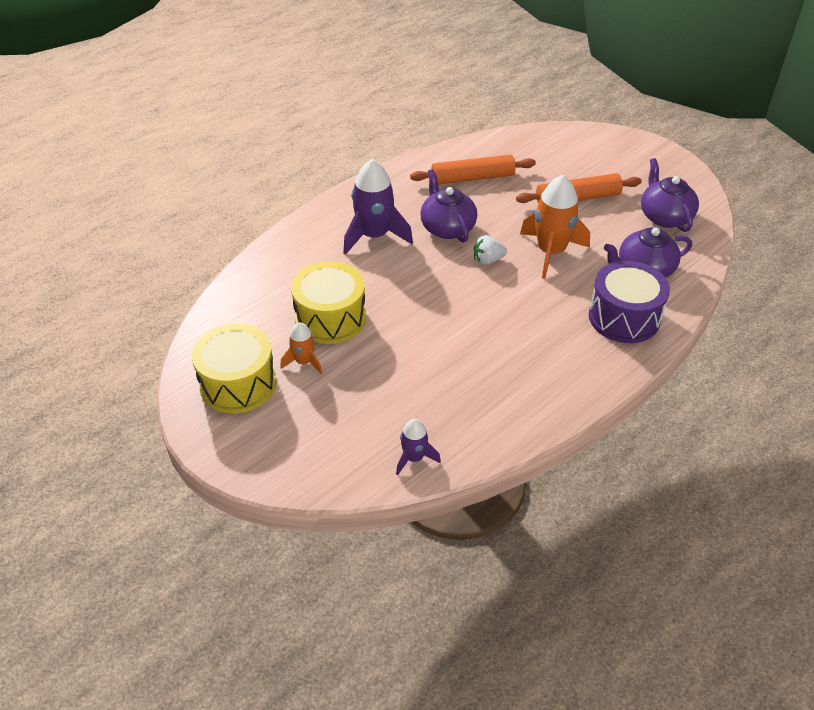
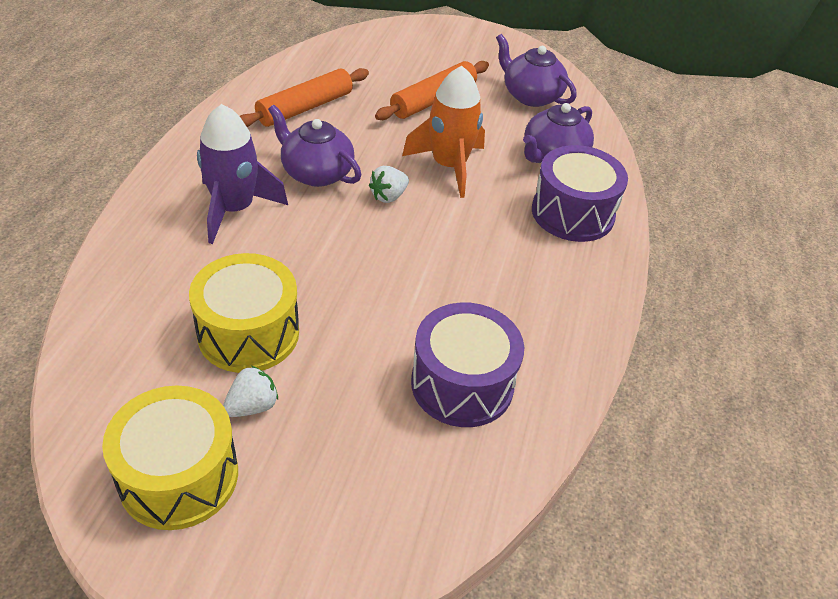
camera: 35 degrees left, 0 degrees up
(304, 362) = (252, 406): orange rocket -> white strawberry
(414, 458) = (479, 474): purple rocket -> none
(445, 401) = (462, 384): none -> purple drum

